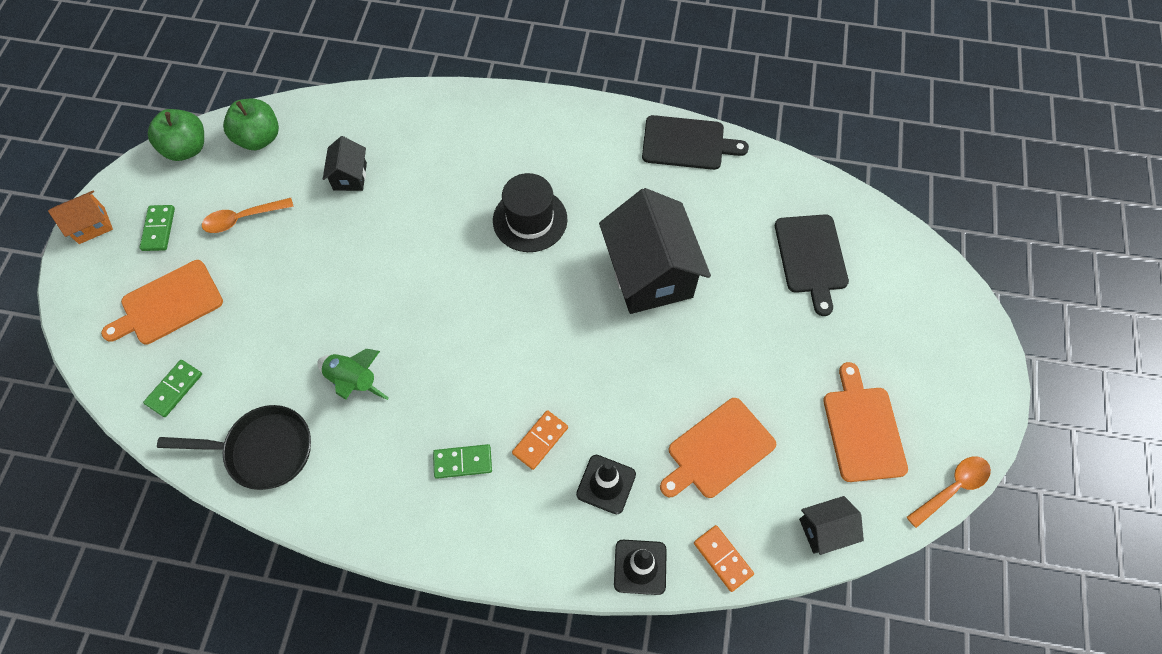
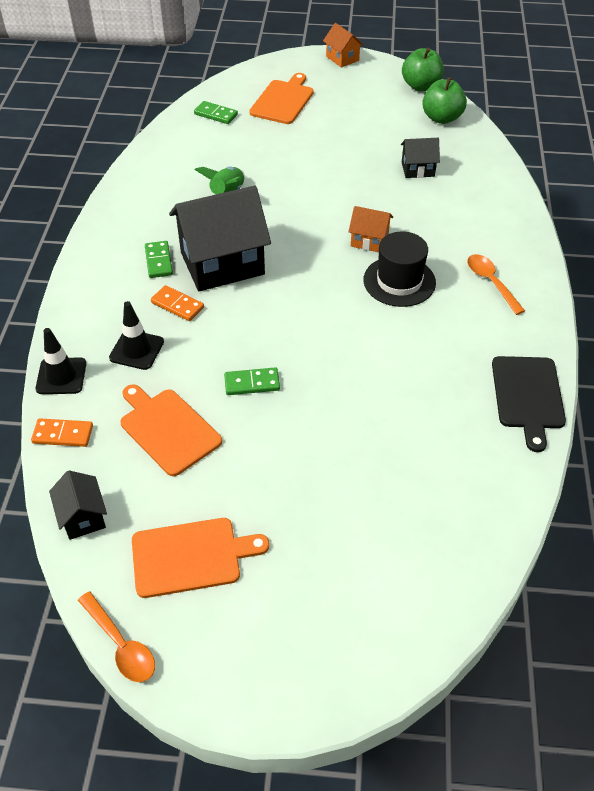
camera: 85 degrees right, 15 degrees down
(158, 229) = (345, 86): green domino -> green domino (252, 383)
(168, 304) = (283, 101): orange cutting board -> orange cutting board turned 60 degrees clockwise
(242, 219) = (363, 121): orange spoon -> orange spoon (491, 282)
(263, 450) = (169, 160): black pan -> none
(463, 239) = (369, 241): none -> orange house
(650, 274) = (355, 371): black house -> black house (222, 263)
(723, 558) = (63, 434): orange domino -> orange domino turned 45 degrees clockwise
(811, 257) = (401, 513): black cutting board -> none

